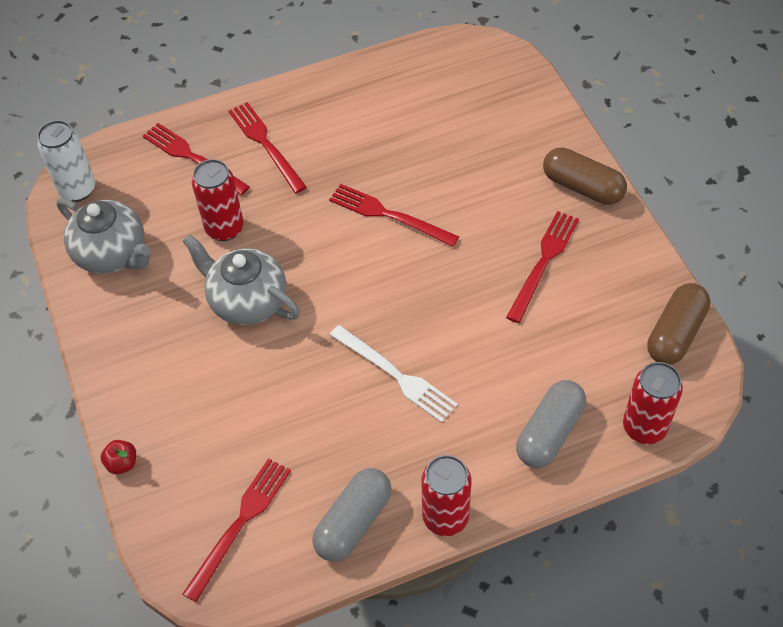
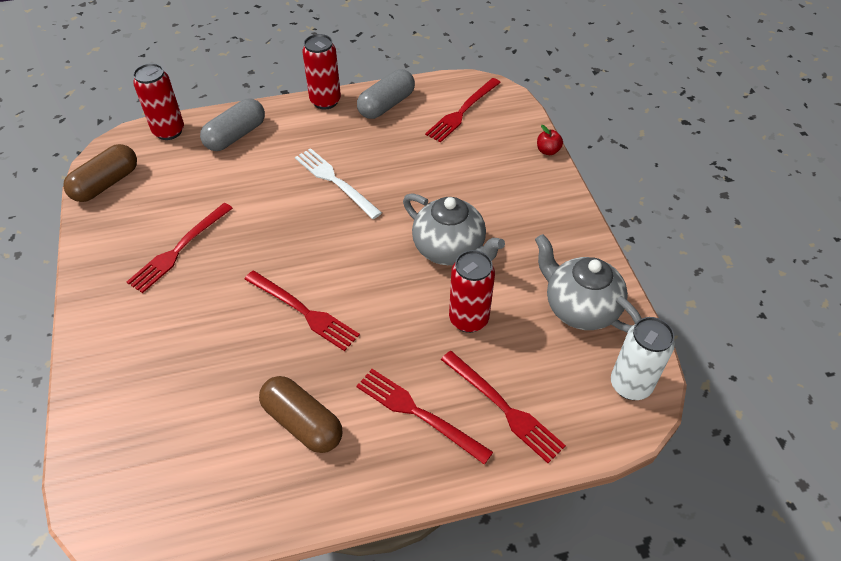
camera: 175 degrees left, 5 degrees down
(266, 144) = (418, 413): red fork -> red fork turned 150 degrees clockwise
(582, 187) = (103, 315): brown capsule -> brown capsule (302, 423)

